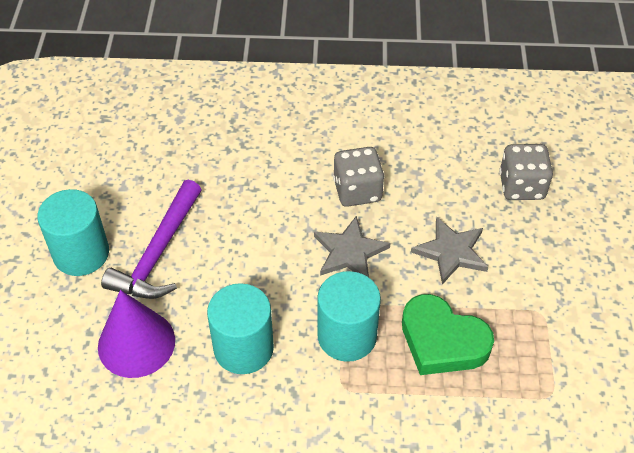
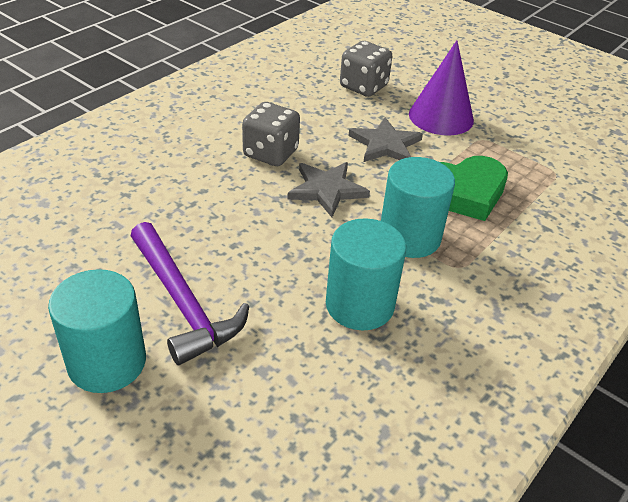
camera: 55 degrees left, 10 degrees down
(136, 343) = (274, 379): purple cone -> purple cone (441, 117)

